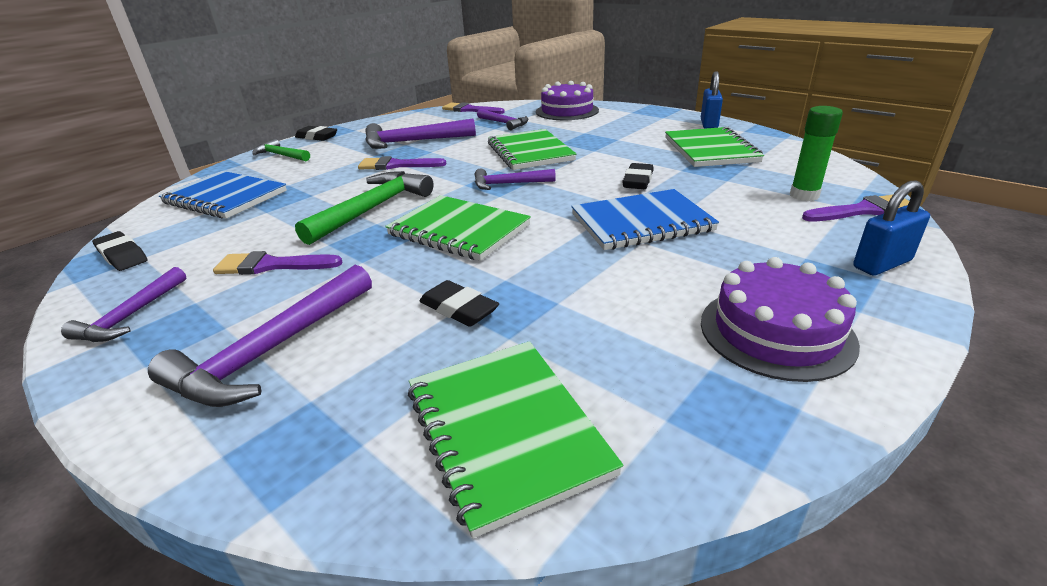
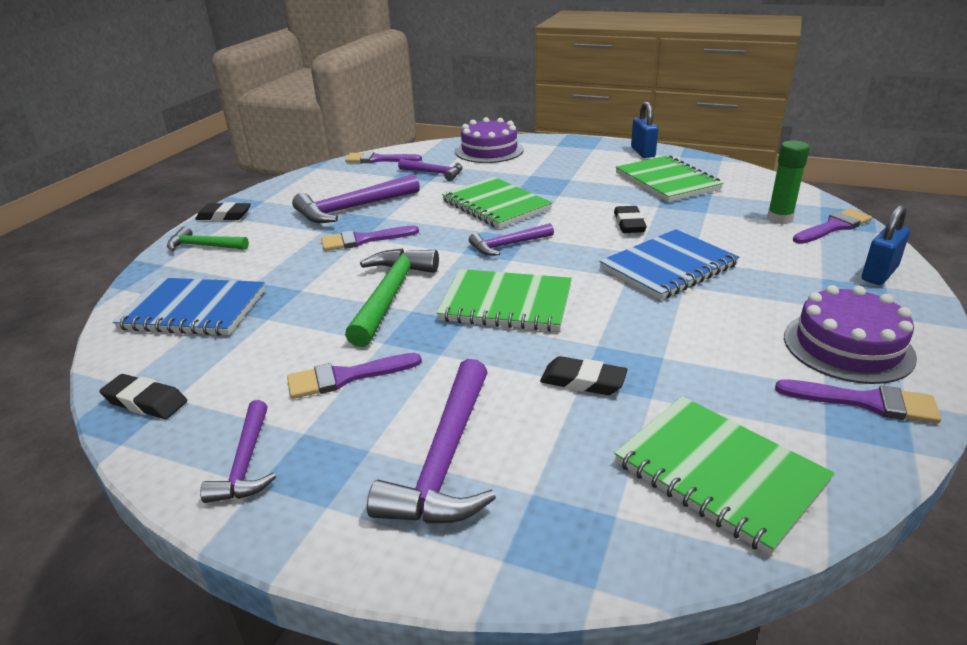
camera: 20 degrees left, 0 degrees up
(746, 396) = (865, 402): none -> purple brush

